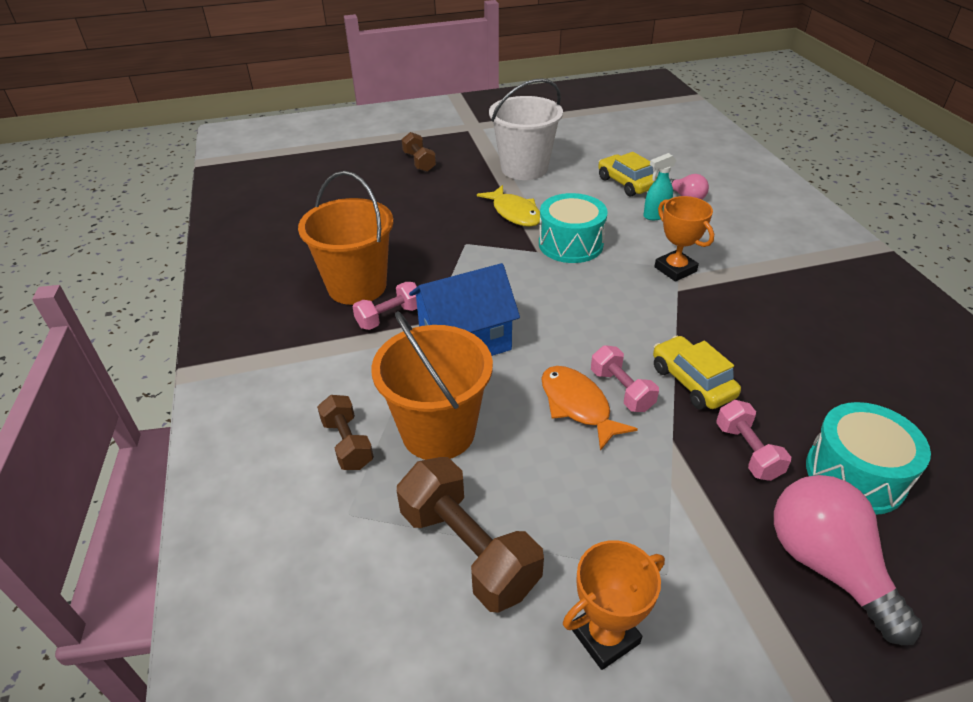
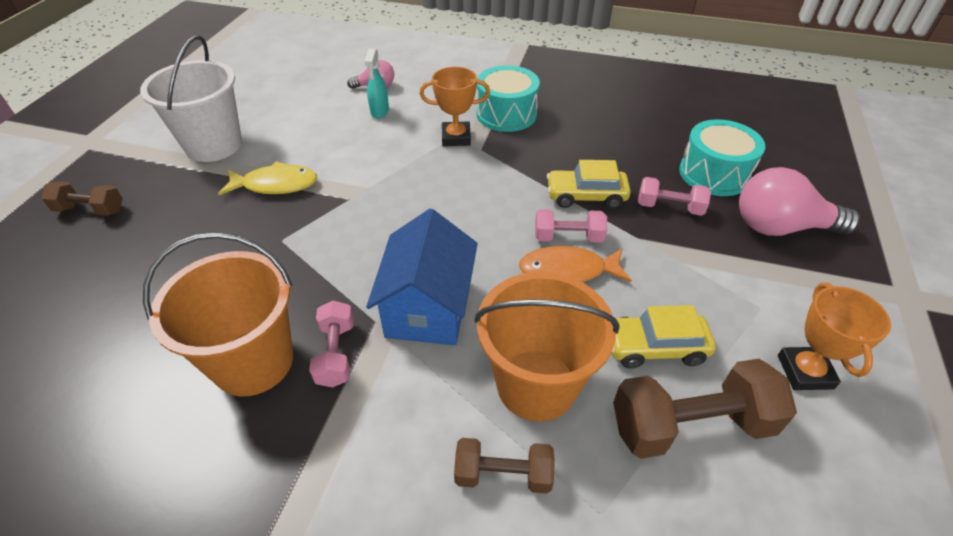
camera: 60 degrees left, 5 degrees up
(570, 244) = (363, 174): turquoise drum -> turquoise drum (506, 114)
(626, 183) = (318, 103): yellow car -> yellow car (655, 347)

